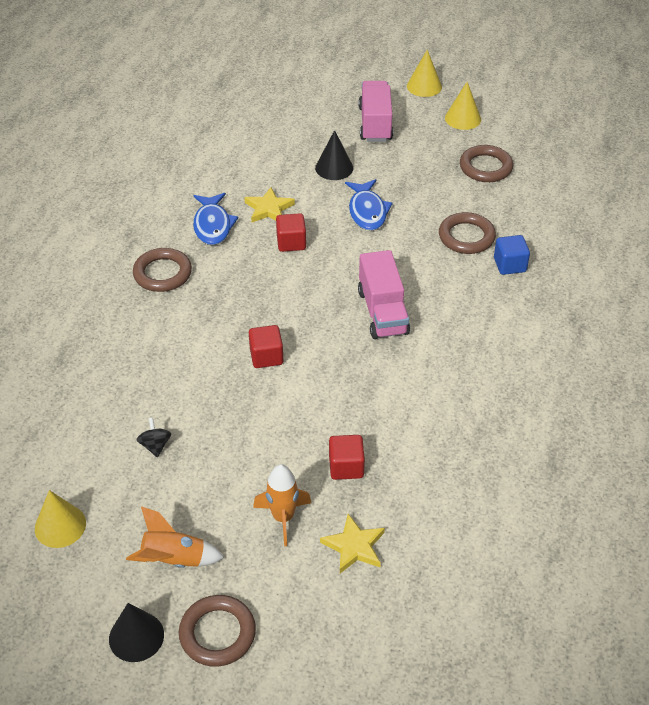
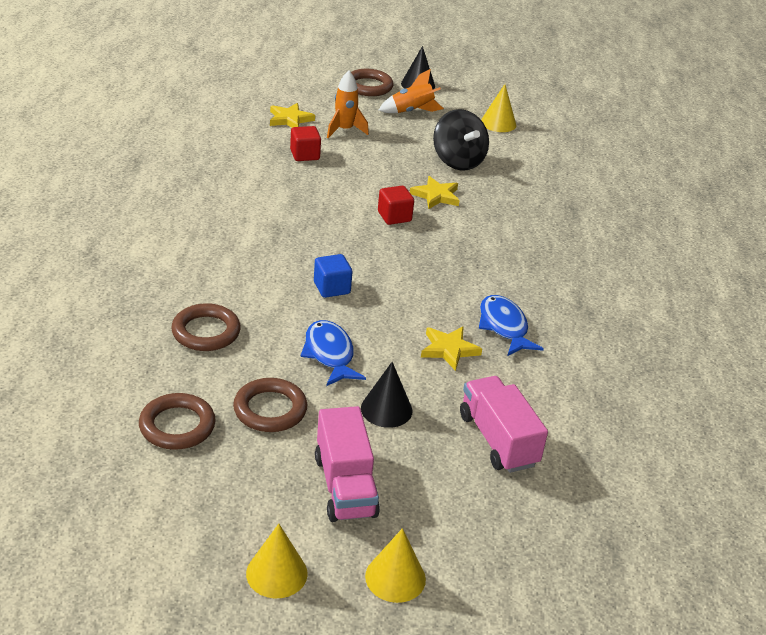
camera: 165 degrees right, 10 degrees down
(155, 445) = (458, 161): black spinning top -> black spinning top, size x2.19
(162, 273) = (528, 276): brown ring -> brown ring (270, 409)
(208, 386) = (436, 196): none -> yellow star
(291, 242) = (408, 313): red cube -> none
(382, 312) = (293, 255): pink truck -> pink truck (498, 440)
(463, 118) = (209, 509): yellow cone -> yellow cone (395, 577)
(509, 265) = (156, 305): blue cube -> blue cube (332, 288)

